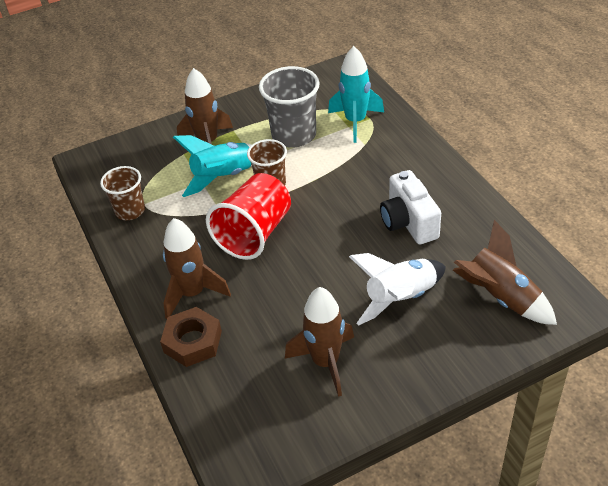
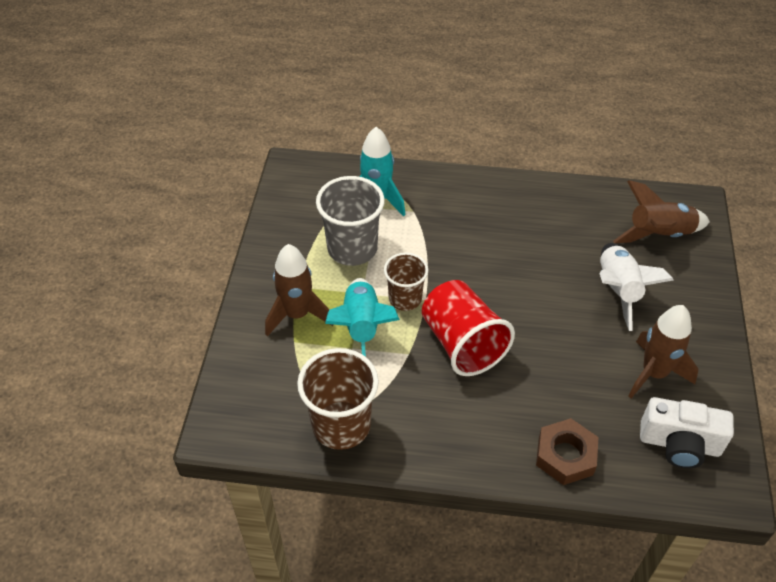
camera: 60 degrees left, 5 degrees up
(130, 211) = (341, 425): brown cup -> brown cup, size x1.58
(193, 293) = (504, 427): brown rocket -> none
(408, 222) = (536, 238): white camera -> white camera (679, 444)

